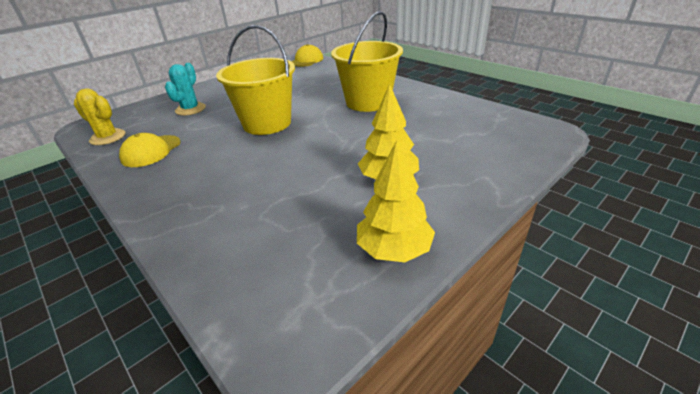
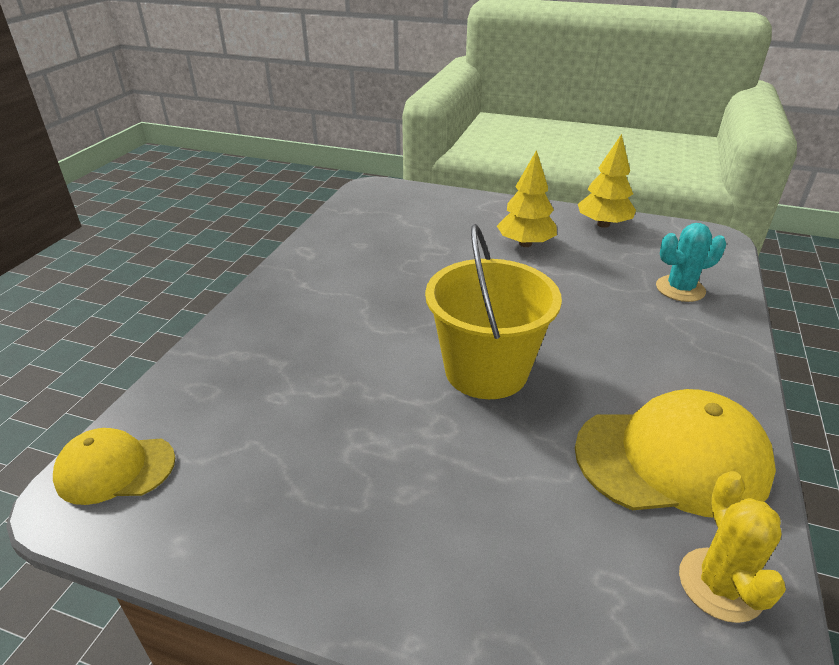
camera: 120 degrees left, 0 degrees up
(151, 151) = (672, 459): yellow cap -> yellow cap, size x1.70
(190, 109) = (513, 525): turquoise cactus -> turquoise cactus (680, 289)
(368, 102) = (353, 300): yellow bucket -> none

